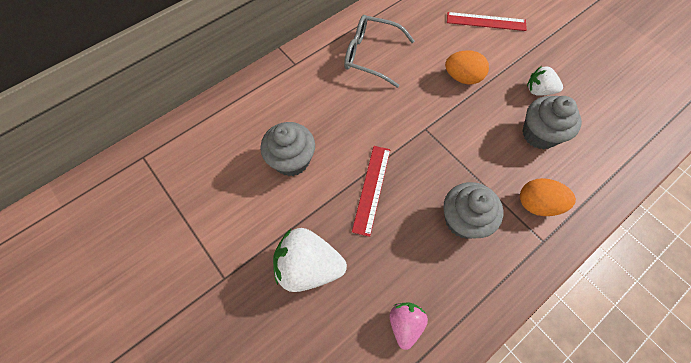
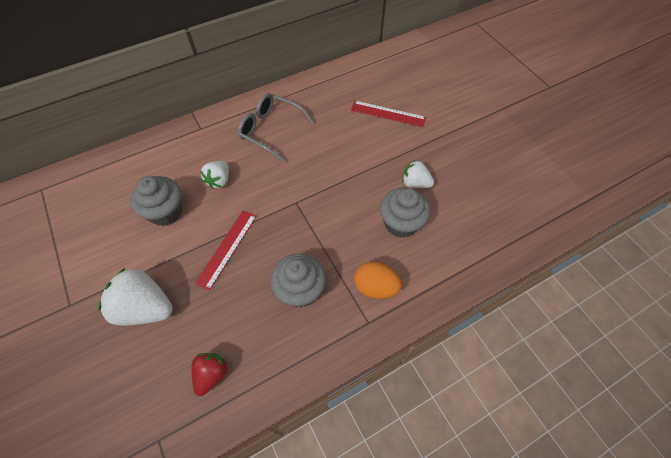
camera: 10 degrees right, 5 degrees down
(336, 117) = (219, 180): none -> white strawberry
(405, 324) = (212, 374): pink strawberry -> red strawberry
(462, 77) = (347, 161): orange egg -> none

